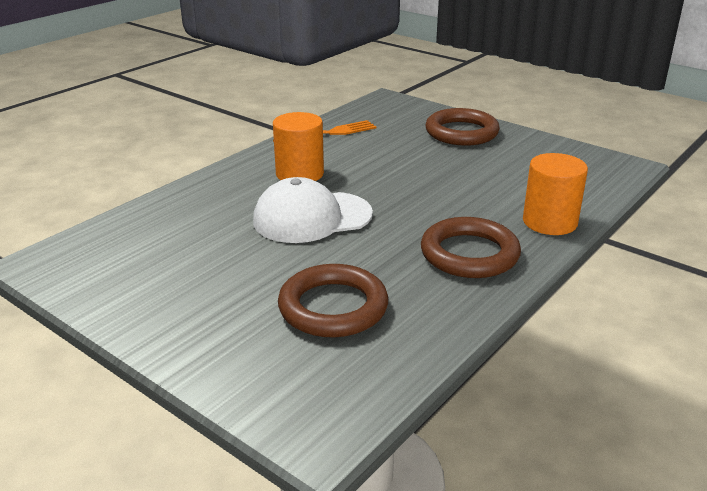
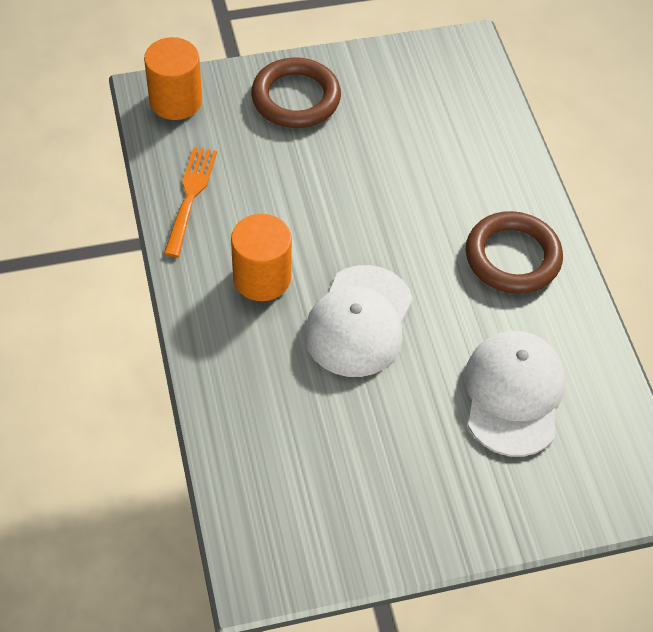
camera: 55 degrees left, 25 degrees up
(333, 307) = (513, 394): brown ring -> white cap
(549, 222) = (511, 171): orange cylinder -> orange cylinder (175, 101)

